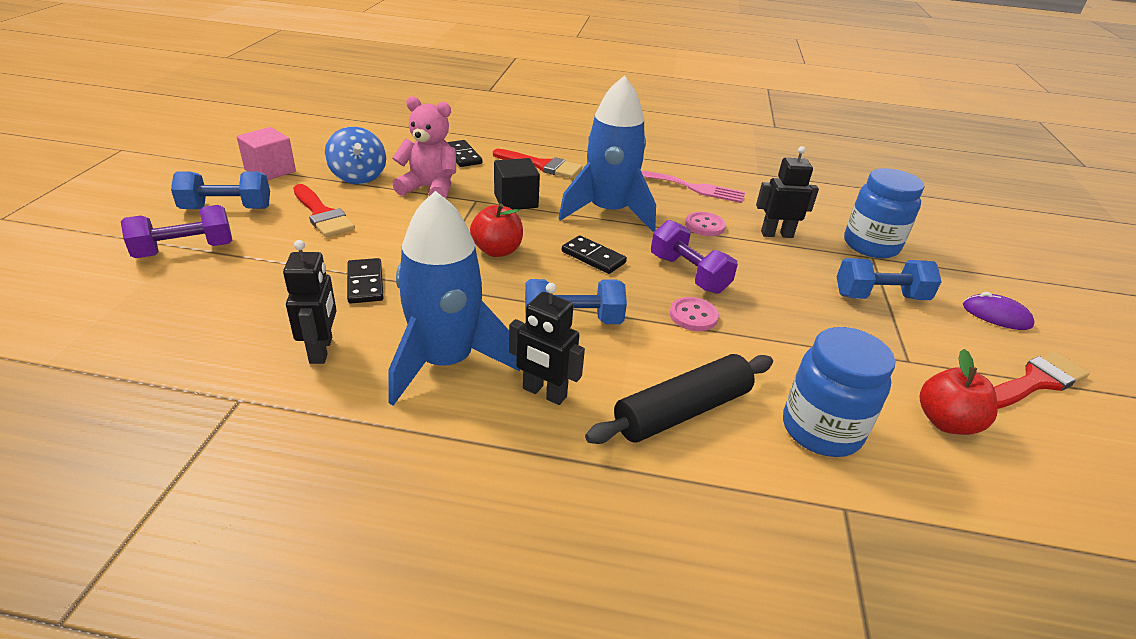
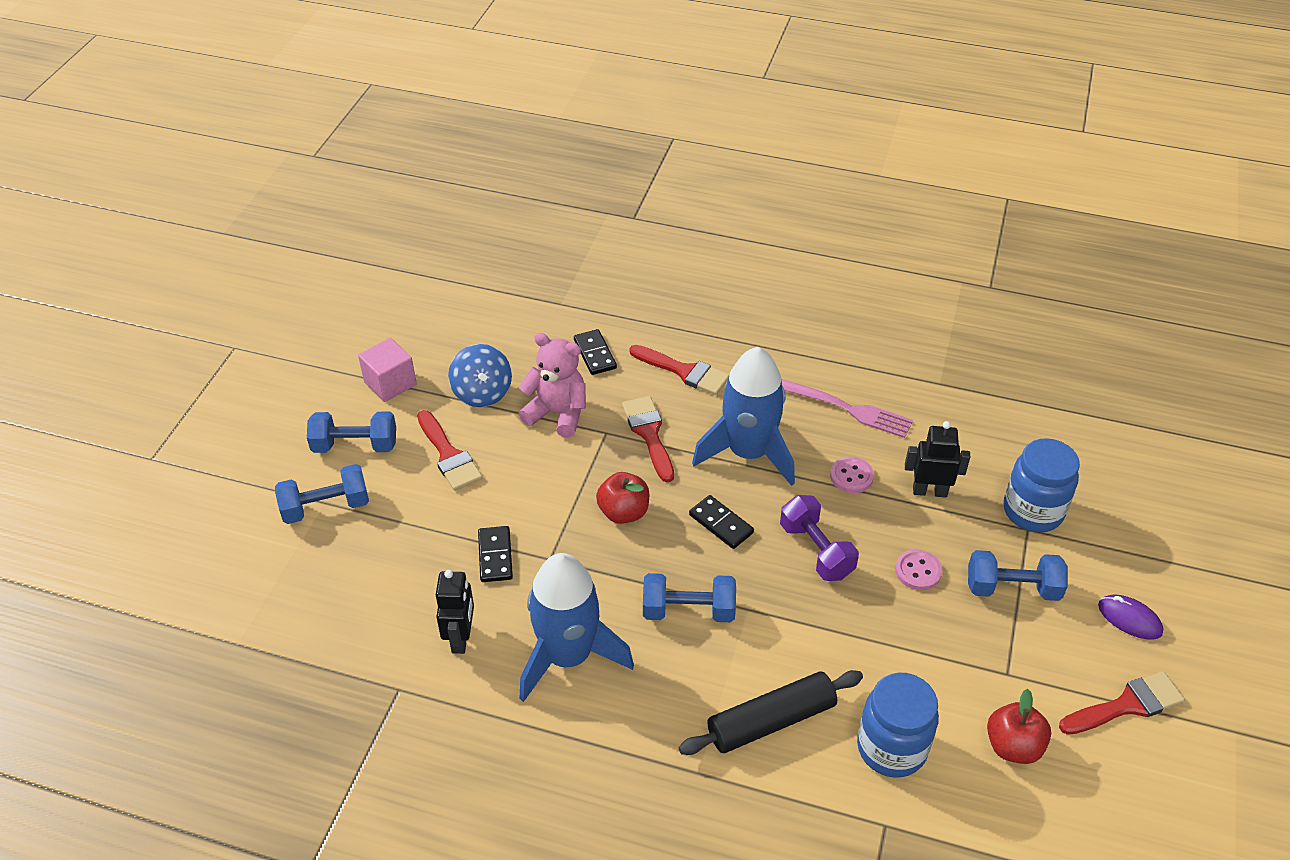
camera: 10 degrees right, 10 degrees up
(185, 250) = (326, 507): purple dumbbell -> blue dumbbell
(516, 201) = (649, 434): black cube -> red brush
(544, 393) = (652, 695): black robot -> none
(693, 316) = (807, 608): pink button -> pink button (918, 571)

